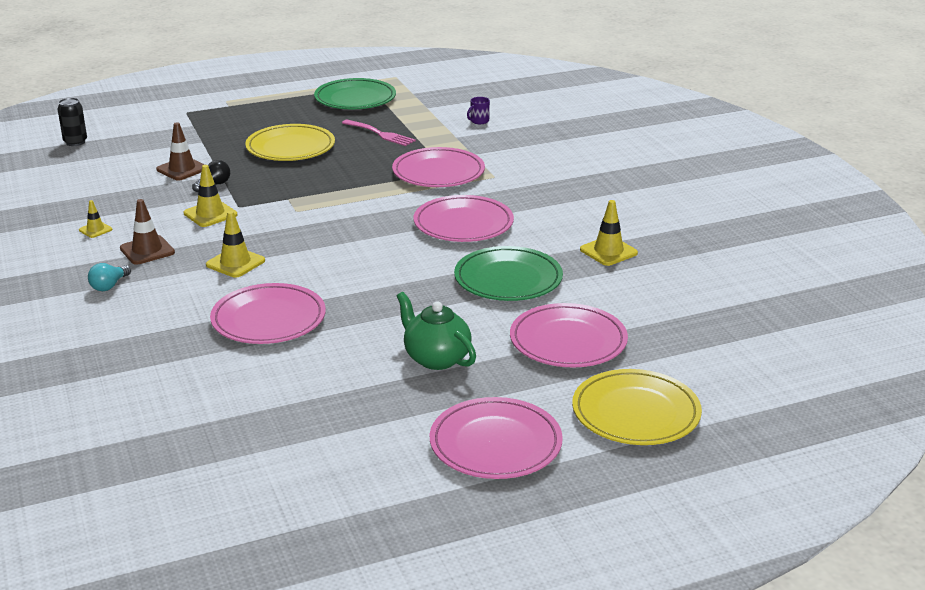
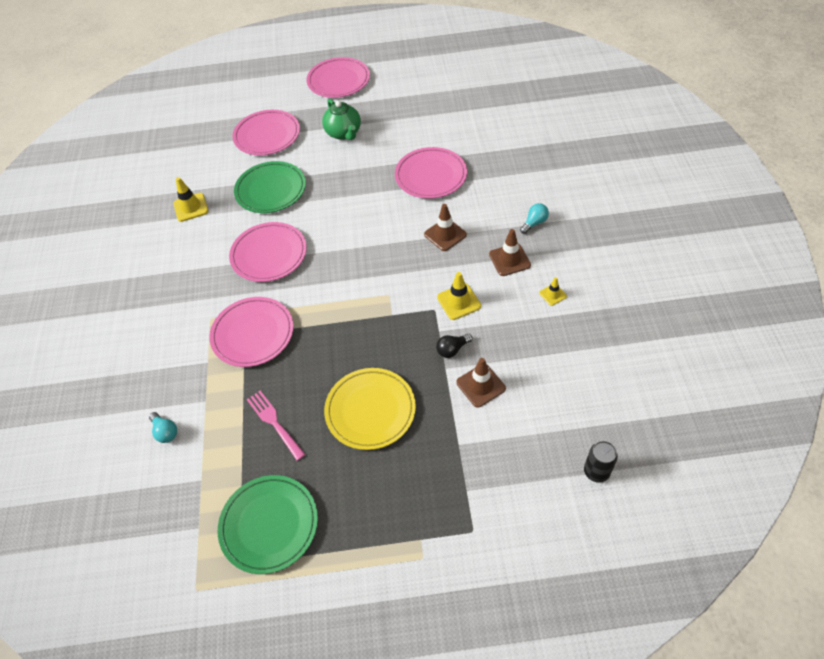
camera: 160 degrees left, 25 degrees up
(235, 263) = (445, 234): yellow traffic cone -> brown traffic cone
(479, 121) = (165, 432): purple mug -> turquoise light bulb
(635, 413) = (265, 88): yellow plate -> none

